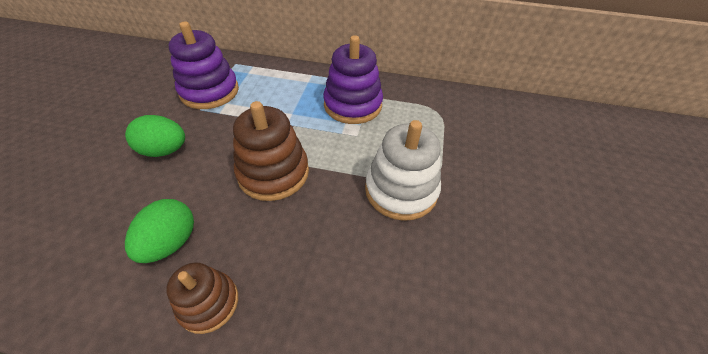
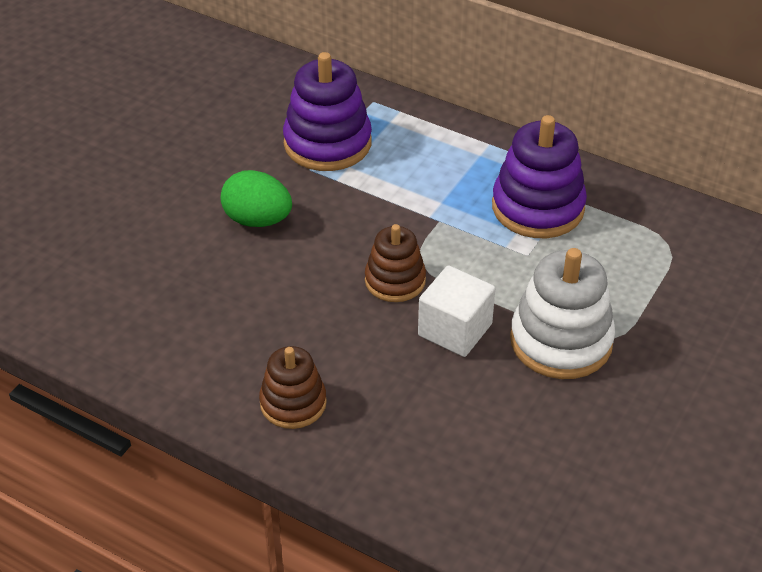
camera: 20 degrees right, 5 degrees down
(171, 242) = (257, 333): green egg -> none
(273, 173) = (395, 280): brown stacking toy -> brown stacking toy, size x0.62
(326, 200) = (455, 330): none -> white cube

